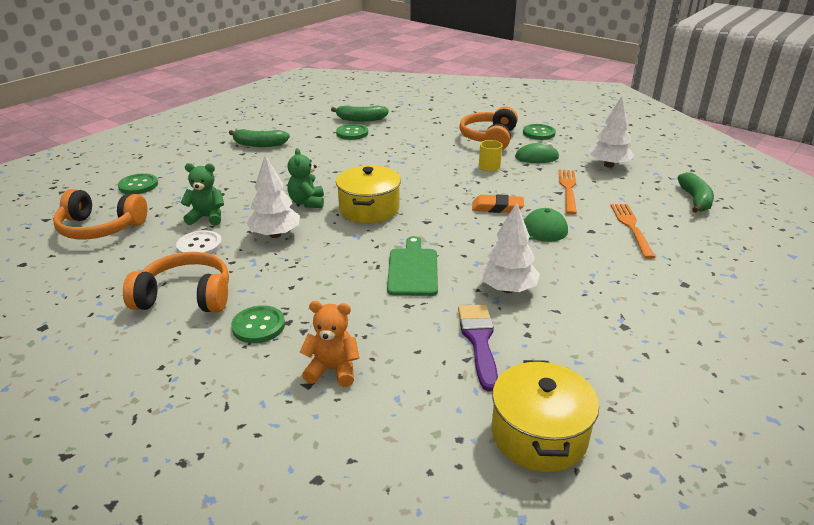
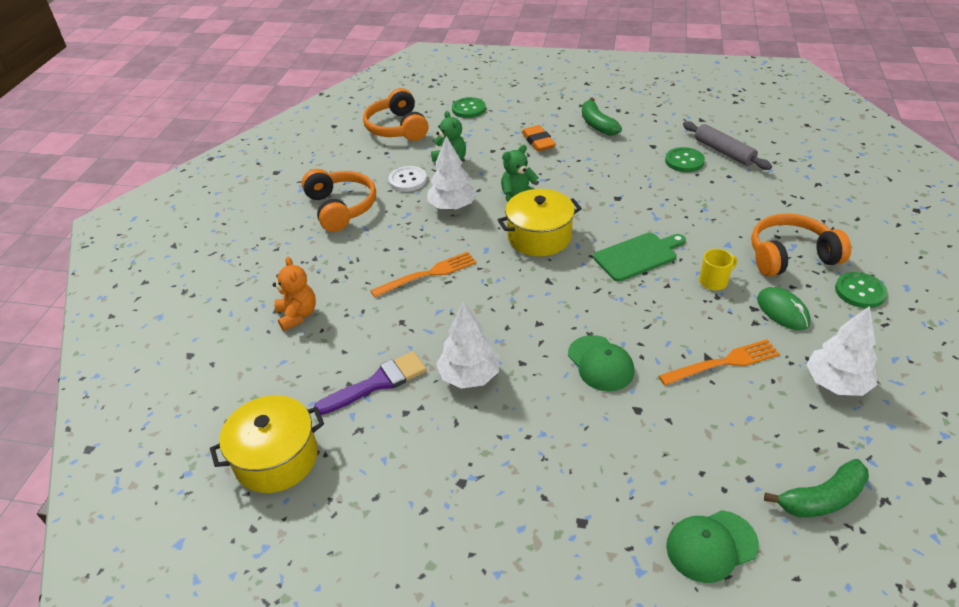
camera: 65 degrees right, 10 degrees up
(258, 326) = (327, 257): green button -> none
(360, 119) = (724, 152): green banana -> grey rolling pin
(413, 269) = (457, 304): green cutting board -> green cutting board (638, 256)
(497, 208) = (621, 319): orange eraser -> orange eraser (538, 141)
(631, 227) = (678, 444): orange fork -> orange fork (429, 274)
(720, 244) = (711, 546): none -> green cap

